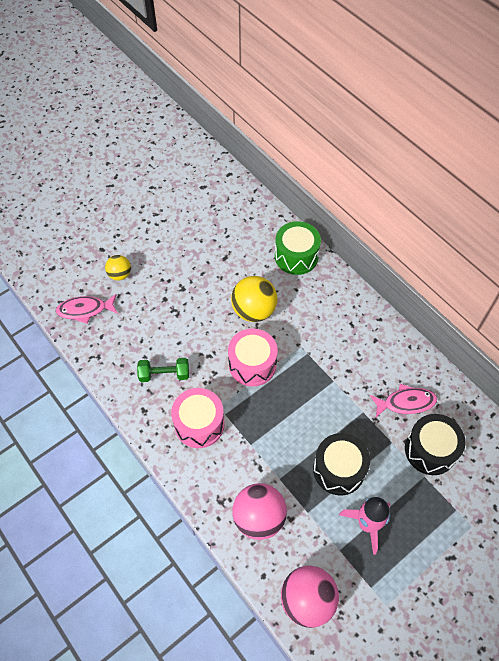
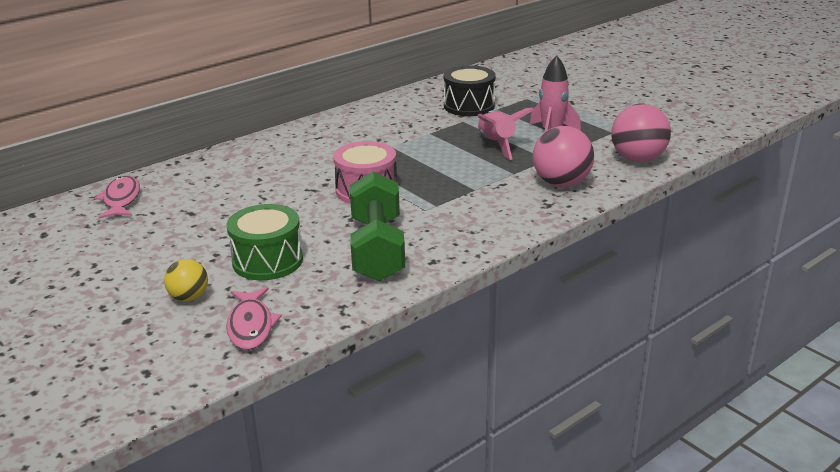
camera: 90 degrees left, 30 degrees down
(164, 374) = (377, 249): green dumbbell -> green dumbbell, size x1.84
(199, 424) = (450, 221): pink drum -> none
(254, 310) = (286, 191): yellow ball -> none
(296, 256) = (209, 167): green drum -> green drum (267, 261)
(339, 469) = (496, 144): black drum -> pink rocket
(406, 402) = (418, 114): pink fish -> pink fish (121, 199)

